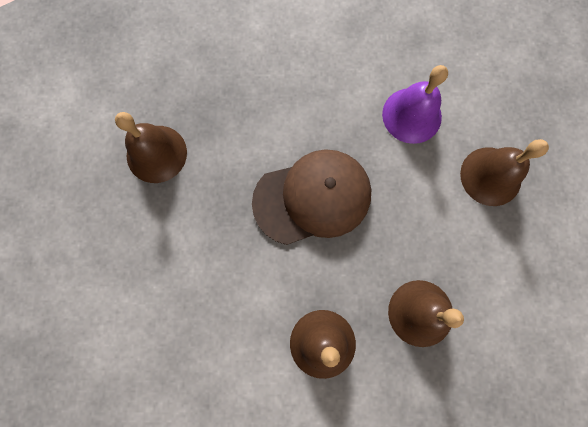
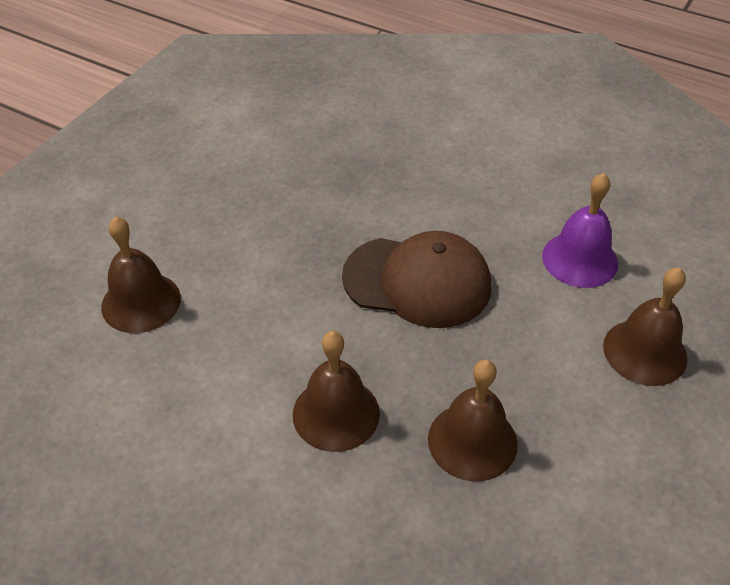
camera: 30 degrees right, 30 degrees down
(156, 154) = (284, 182): brown bell -> brown bell (141, 302)

